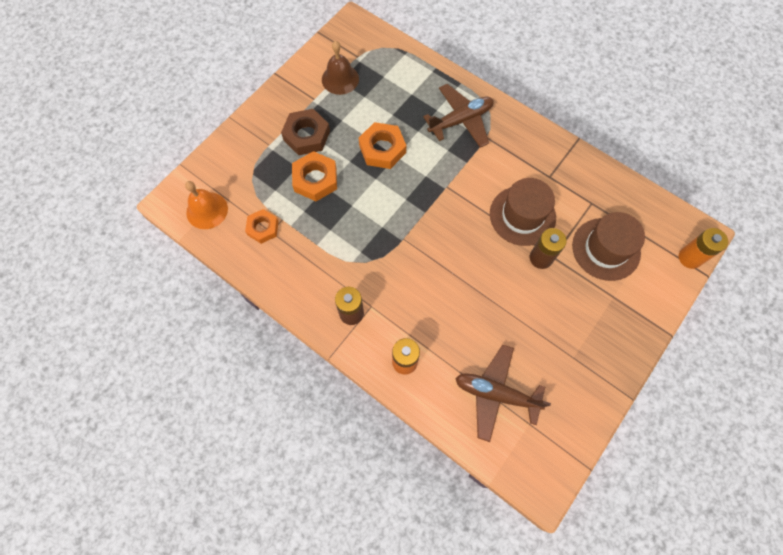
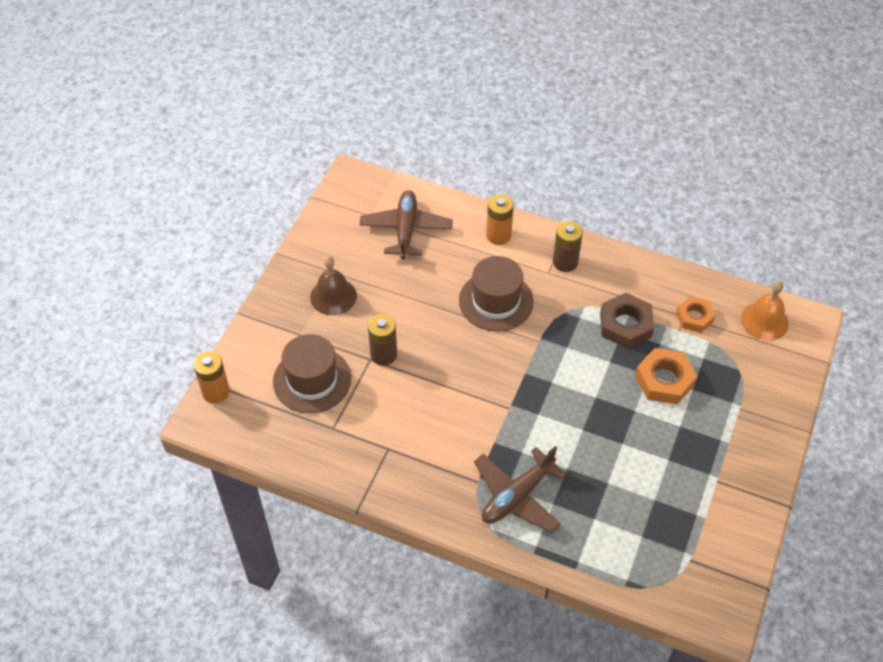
camera: 165 degrees right, 15 degrees down
(306, 135) = (701, 429): brown nut -> brown nut (625, 325)
(340, 79) = (698, 518): brown bell -> brown bell (333, 296)
(382, 149) = (602, 434): orange nut -> none
(496, 394) = (406, 230): brown plane -> brown plane turned 90 degrees counterclockwise
(522, 215) = (412, 395): brown hat -> brown hat (496, 301)

